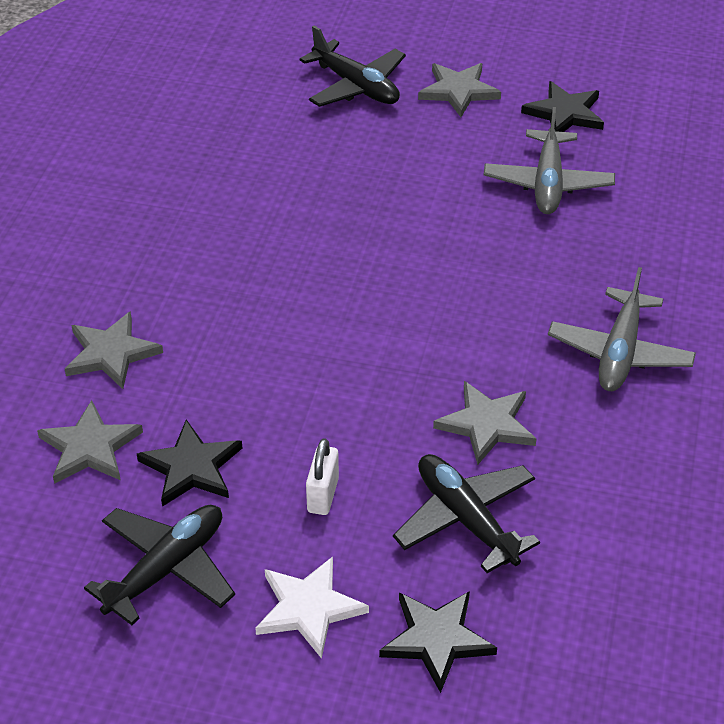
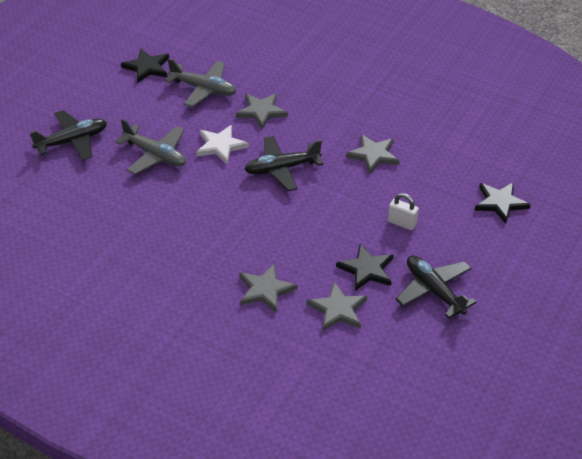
camera: 75 degrees left, 0 degrees up
(308, 608) = (472, 242): white star -> white star (220, 146)
(458, 91) = (102, 101): grey star -> grey star (261, 112)
(466, 519) = (432, 177): black plane -> black plane (282, 168)
(619, 352) = (341, 99): grey plane -> grey plane (155, 155)

